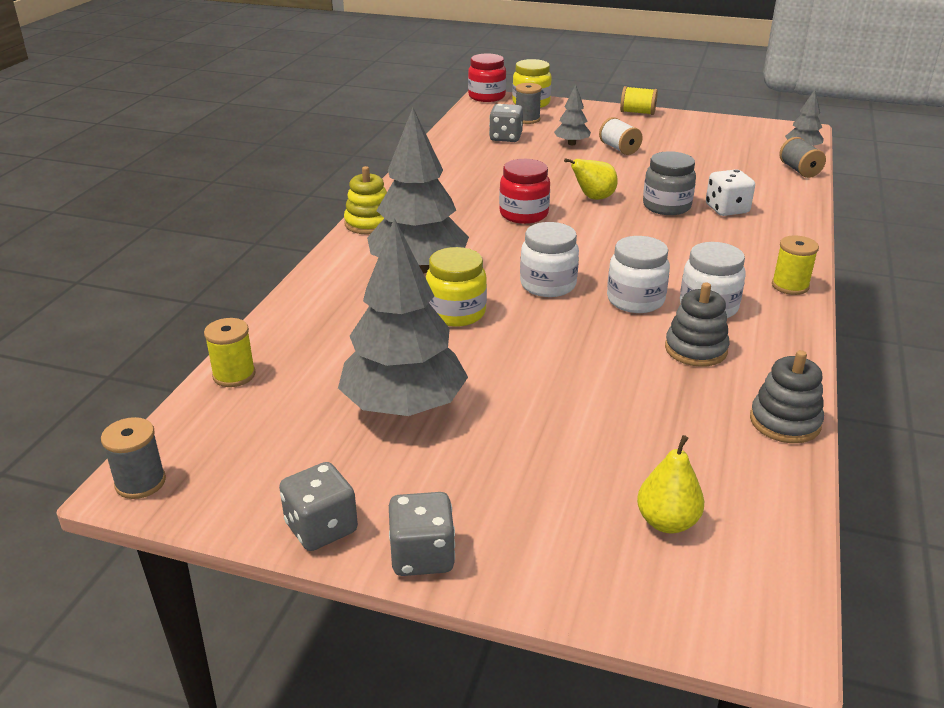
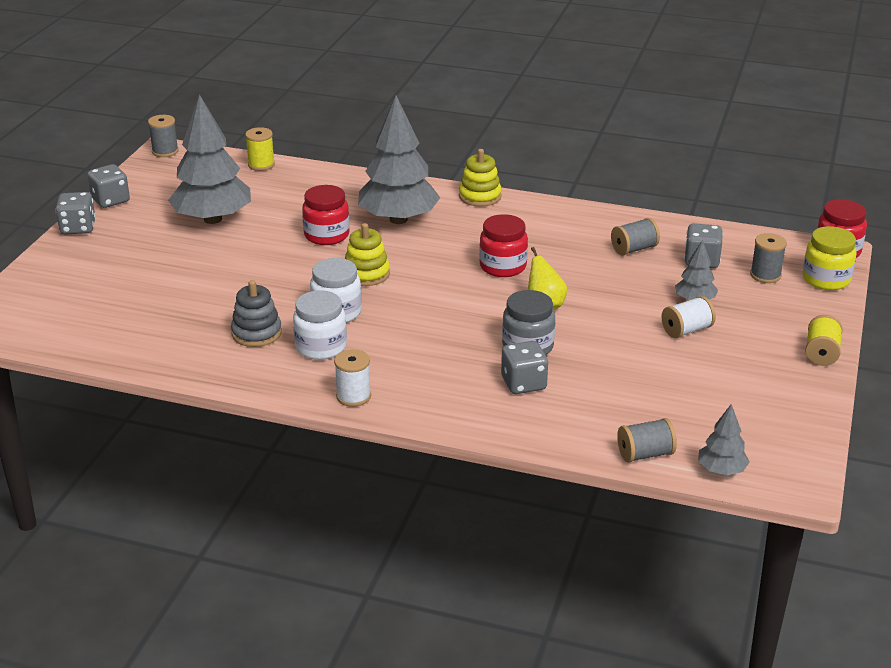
camera: 90 degrees right, 0 degrees up
(456, 313) = (326, 235): yellow jar -> red jar
(486, 160) = (634, 249): none -> grey spool
(548, 285) = (366, 274): white jar -> yellow stacking toy
(667, 522) = (73, 302): yellow pear -> none
(727, 209) = (523, 383): white dice -> grey dice
(785, 422) = (154, 359): grey stacking toy -> none
(790, 286) = (353, 396): yellow spool -> white spool

